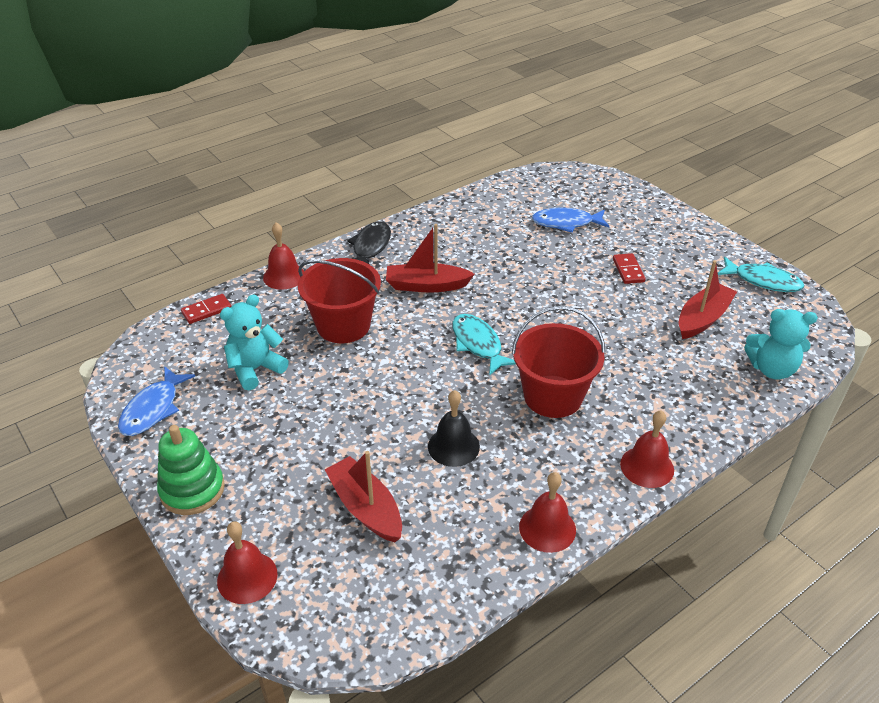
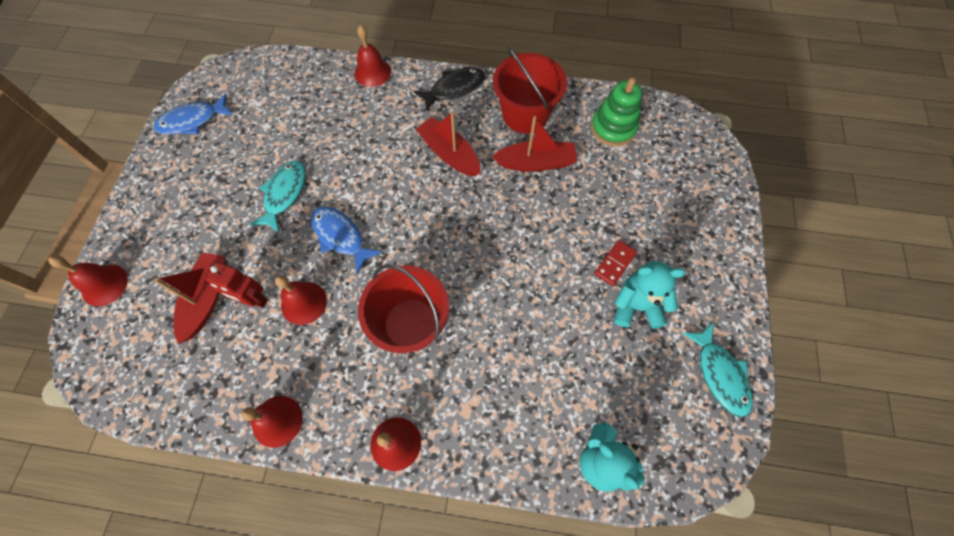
camera: 45 degrees right, 25 degrees up
(192, 490) = (147, 198): green stacking toy -> green stacking toy (613, 128)
(206, 310) = (299, 66): red domino -> none
(255, 369) = (272, 137): turquoise teddy bear -> turquoise teddy bear (636, 306)
(343, 325) = (358, 144): red bucket -> red bucket (525, 115)
(409, 476) = (253, 300): none -> red robot
(453, 446) = (304, 303): black bell -> red bell
(478, 344) = (419, 234): turquoise fish -> turquoise fish (284, 194)
(566, 223) = (625, 177): blue fish -> blue fish (340, 237)
(702, 318) = (613, 362): red boat -> red boat (536, 163)

